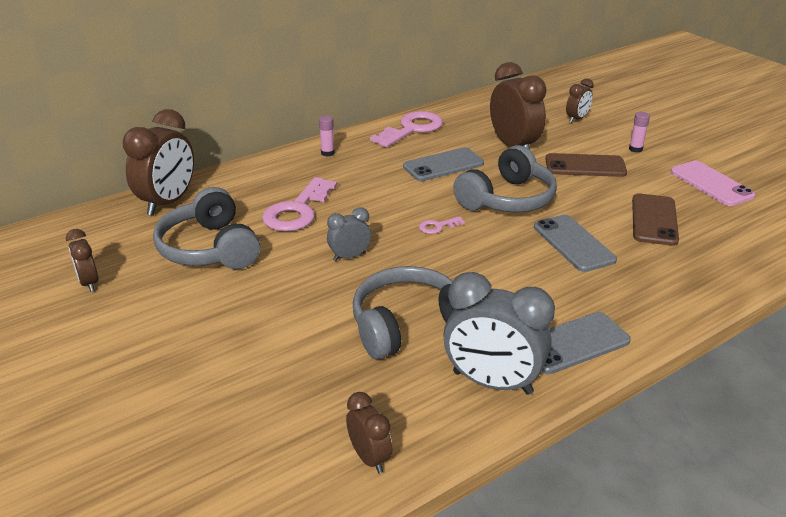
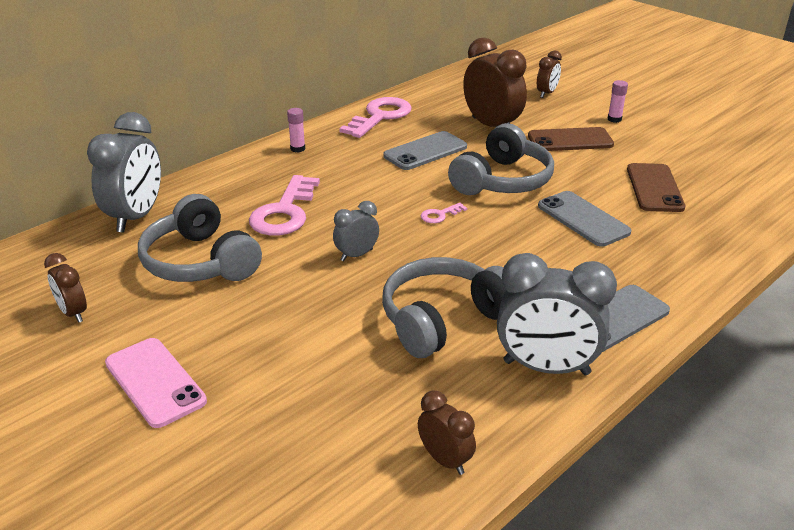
camera: 10 degrees left, 0 degrees up
(168, 203) = (136, 217): brown clock -> grey clock
(711, 184) = (698, 147): pink phone -> pink phone (155, 382)

